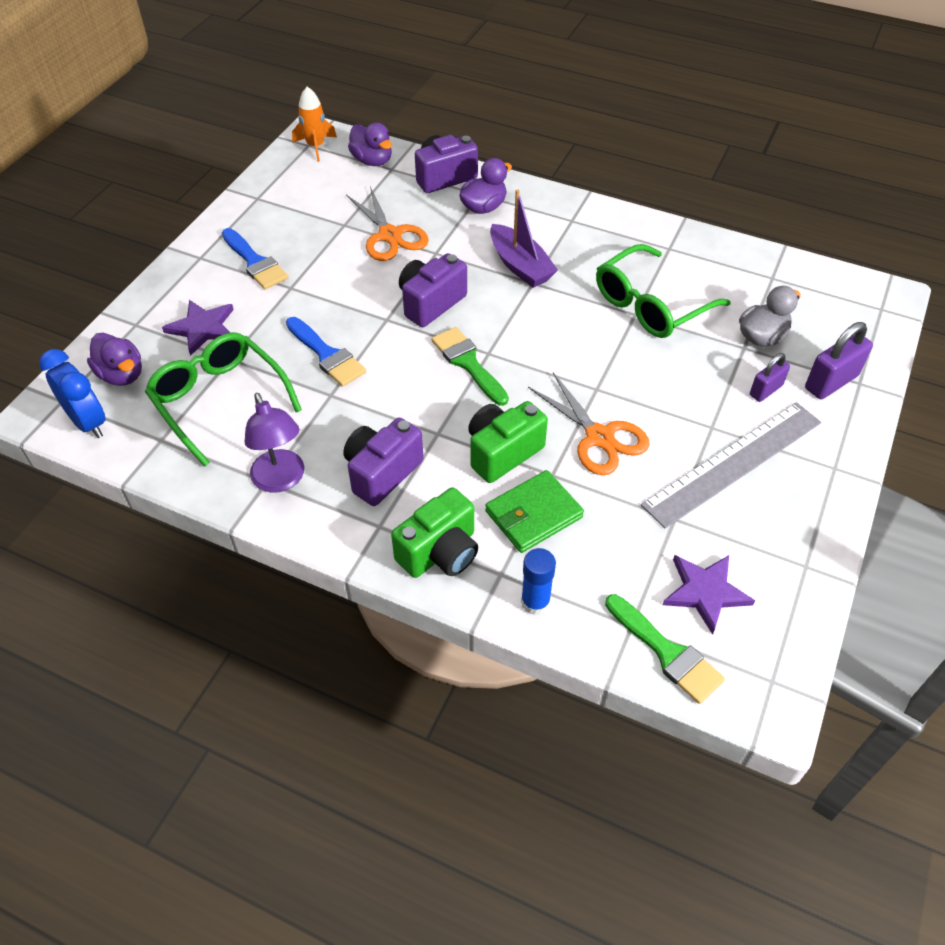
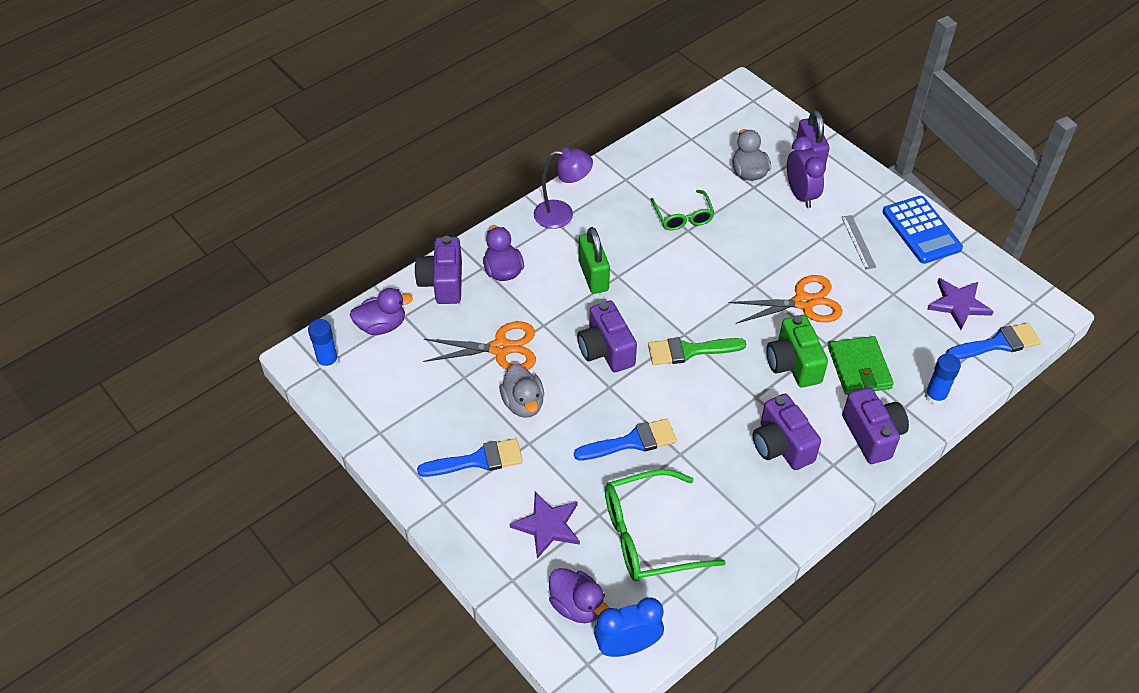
camera: 65 degrees left, 0 degrees up
(122, 375) = (577, 605): purple duck -> purple duck turned 60 degrees clockwise
(281, 480) = (760, 515): purple lamp -> purple lamp (562, 214)
(315, 146) = (328, 362): orange rocket -> blue glue stick
(334, 269) = (523, 403): none -> grey duck
(440, 552) = (872, 435): green camera -> purple camera
(520, 266) = (593, 276): purple boat -> green padlock
(650, 305) = (683, 217): green glasses -> green glasses, size x0.60
(667, 652) = (997, 343): green brush -> blue brush
(733, 463) = (858, 242): grey ruler -> grey ruler, size x0.44
(765, 390) = (800, 195): purple padlock -> purple clock
(804, 521) = (921, 230): none -> blue calculator

